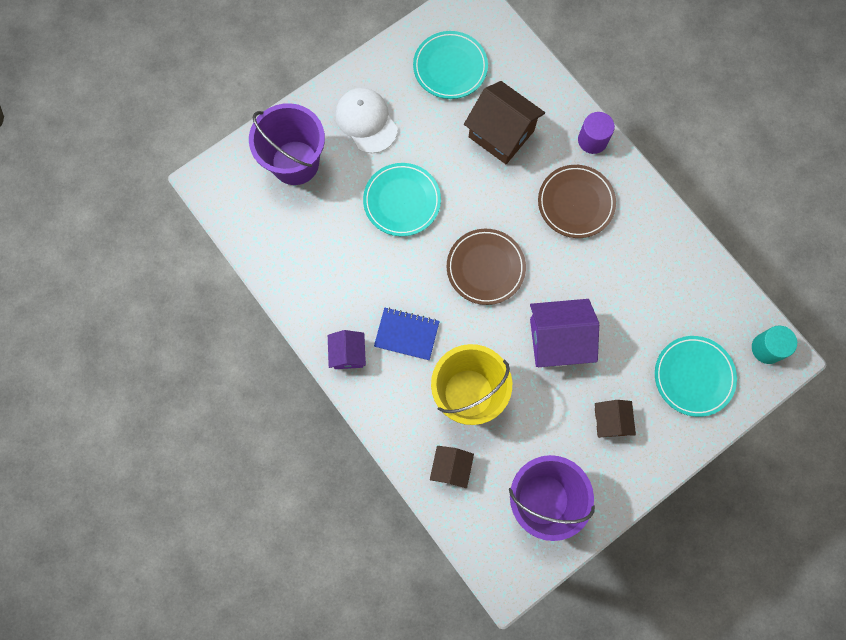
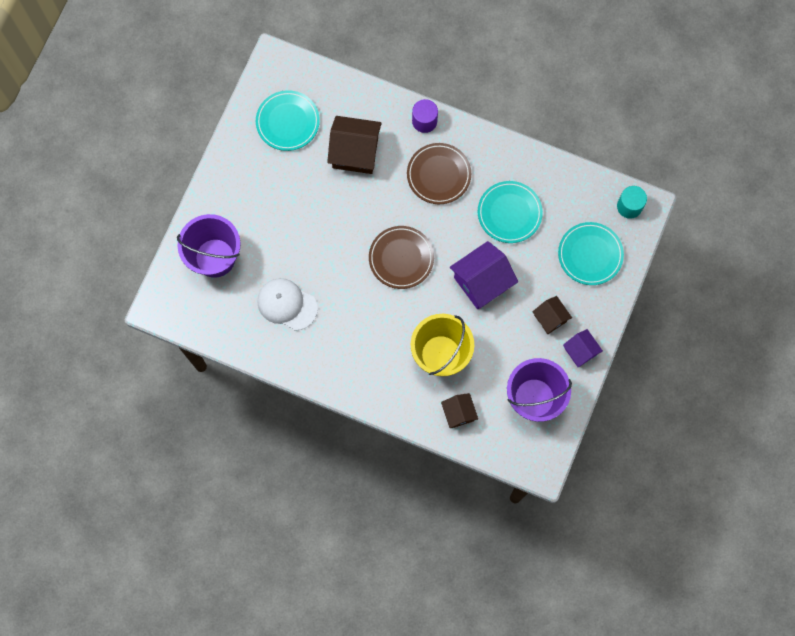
camera: 30 degrees left, 0 degrees up
(348, 354) = (339, 375): purple house -> purple house (580, 351)
(366, 121) = (249, 197): white cap -> white cap (287, 304)
(402, 201) = (312, 243): turquoise plate -> turquoise plate (509, 213)
(406, 334) = (372, 337): blue notebook -> none

